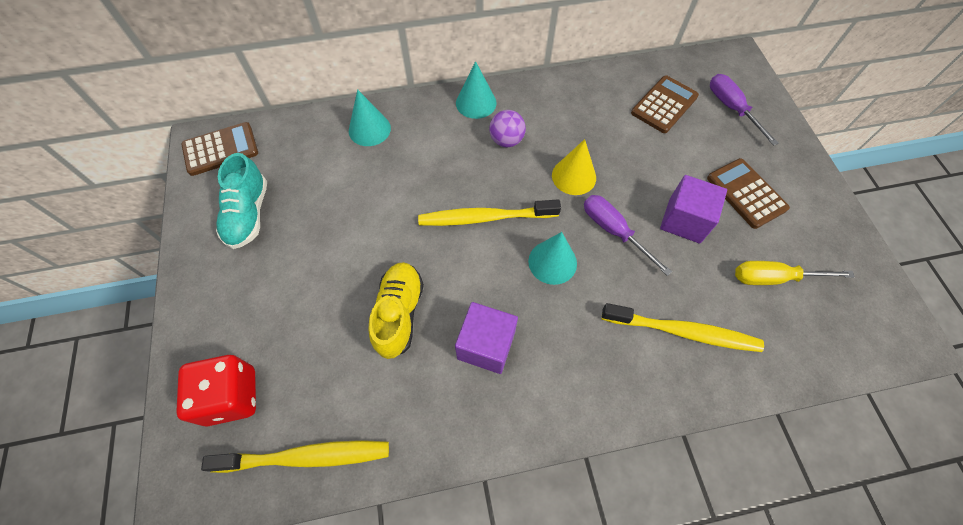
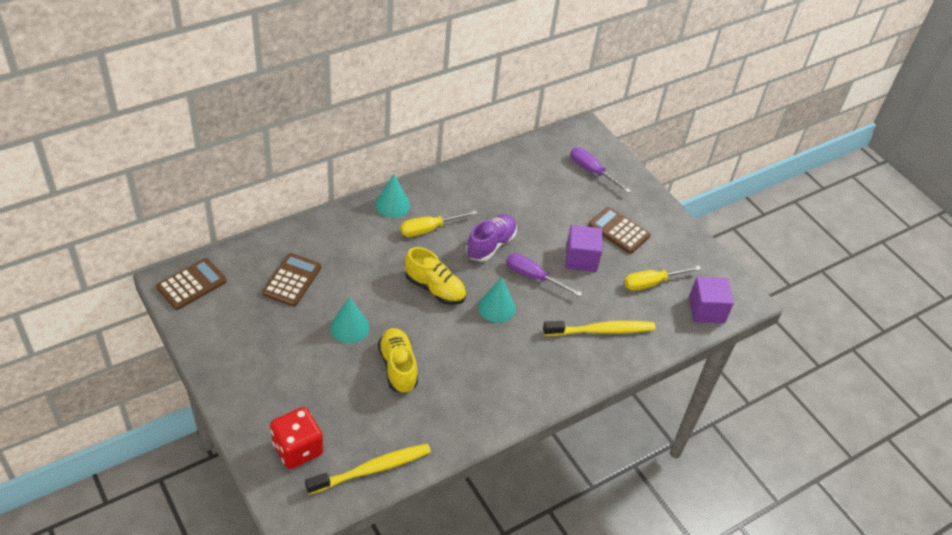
camera: 25 degrees left, 15 degrees down
(248, 214) = (243, 327): turquoise shoe -> none
(369, 129) = (313, 243): turquoise cone -> turquoise cone (349, 327)
(485, 218) = (435, 288): yellow toothbrush -> yellow shoe
(486, 345) = (470, 371): purple cube -> purple cube (706, 310)
(506, 140) = (429, 229): purple ball -> yellow screwdriver
(574, 176) = (491, 245): yellow cone -> purple shoe
(664, 105) = (541, 178): brown calculator -> brown calculator (292, 280)

